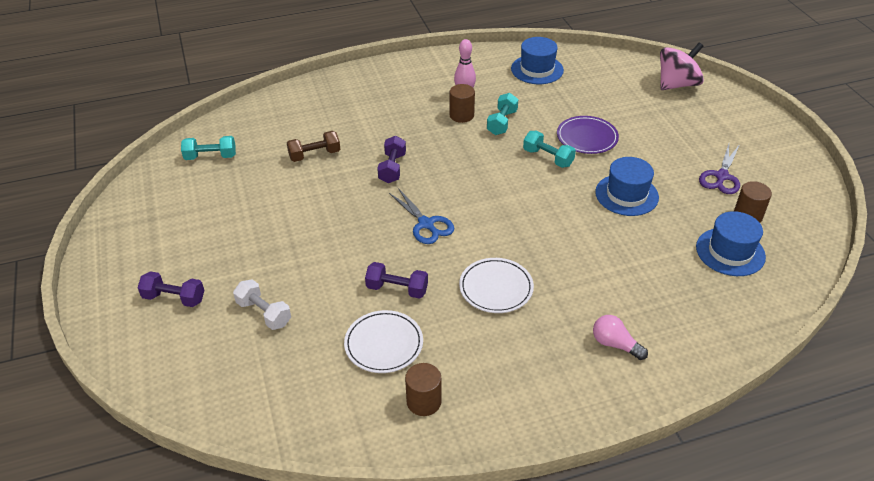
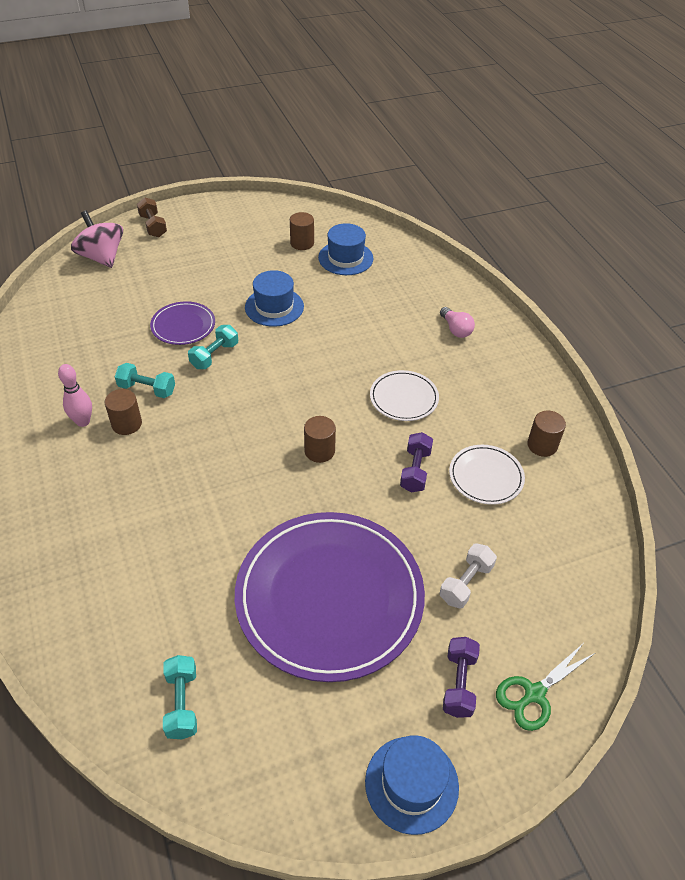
camera: 95 degrees left, 5 degrees up
(148, 346) = (534, 694): none -> green scissors
(272, 227) = (329, 597): none -> purple plate
(314, 155) = (190, 569): brown dumbbell -> brown dumbbell (153, 226)
(392, 168) = (223, 485): purple dumbbell -> none
(426, 224) = (319, 451): blue scissors -> brown cylinder
(537, 69) = (45, 356): blue hat -> blue hat (411, 784)
(615, 344) = (456, 329): pink light bulb -> pink light bulb turned 60 degrees counterclockwise
(721, 176) = (250, 249): purple scissors -> none

